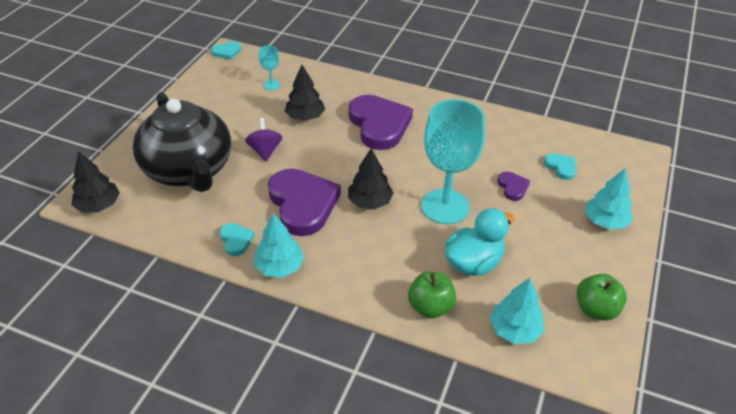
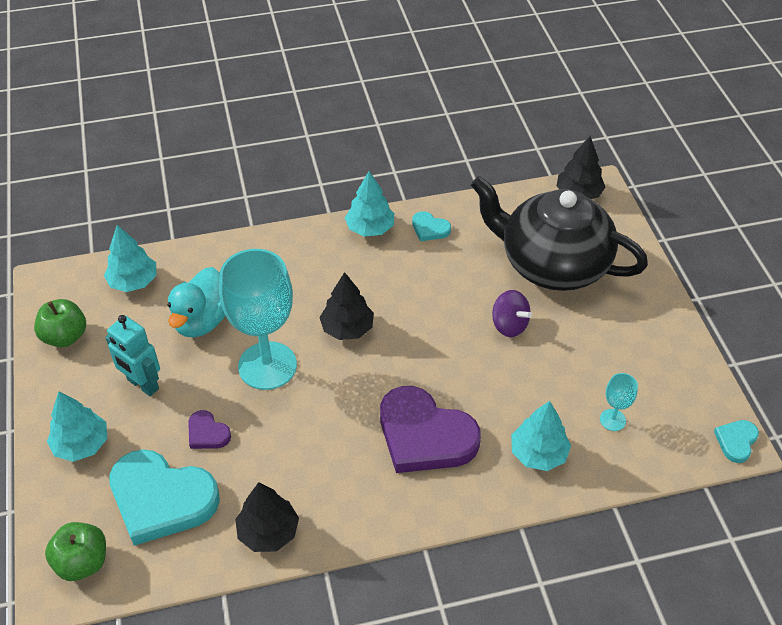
camera: 145 degrees right, 5 degrees up
(302, 204) = (409, 290): purple heart -> none
(305, 117) = (519, 395): black tree -> black tree (268, 532)
(327, 91) = (538, 453): none -> turquoise tree
(430, 307) = (217, 263): green apple -> green apple (82, 562)
(544, 239) = (142, 384): none -> turquoise robot
(561, 167) = (161, 499): turquoise heart -> turquoise heart, size x2.22

